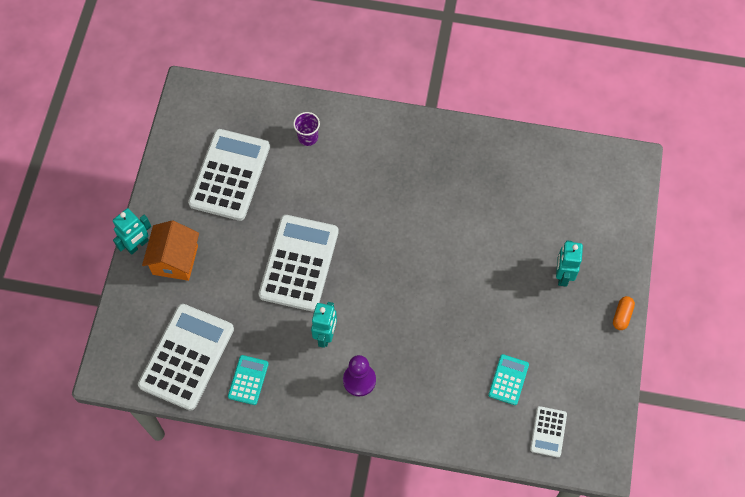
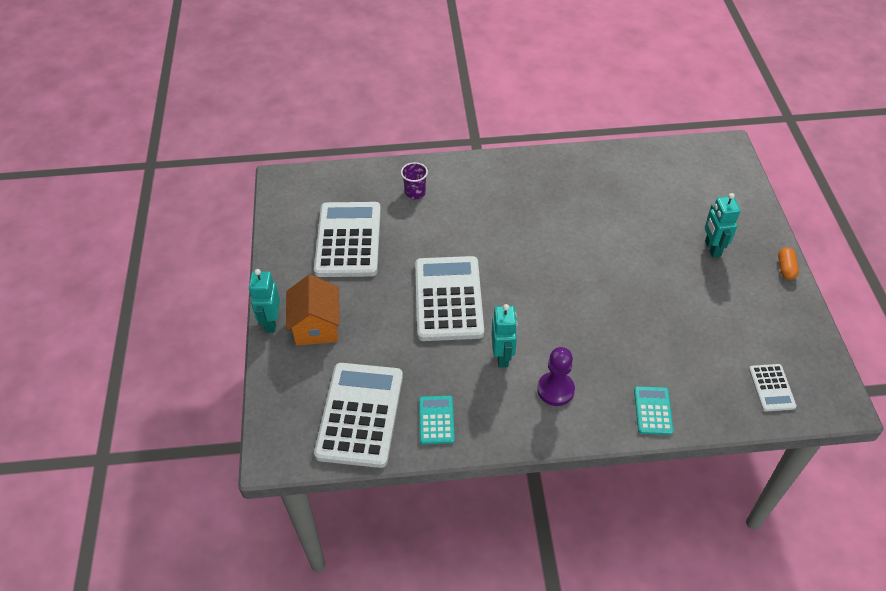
camera: 15 degrees left, 15 degrees down
(137, 245) = (271, 322): turquoise robot -> turquoise robot turned 150 degrees clockwise
(508, 379) = (707, 350): turquoise calculator -> turquoise calculator (653, 411)

